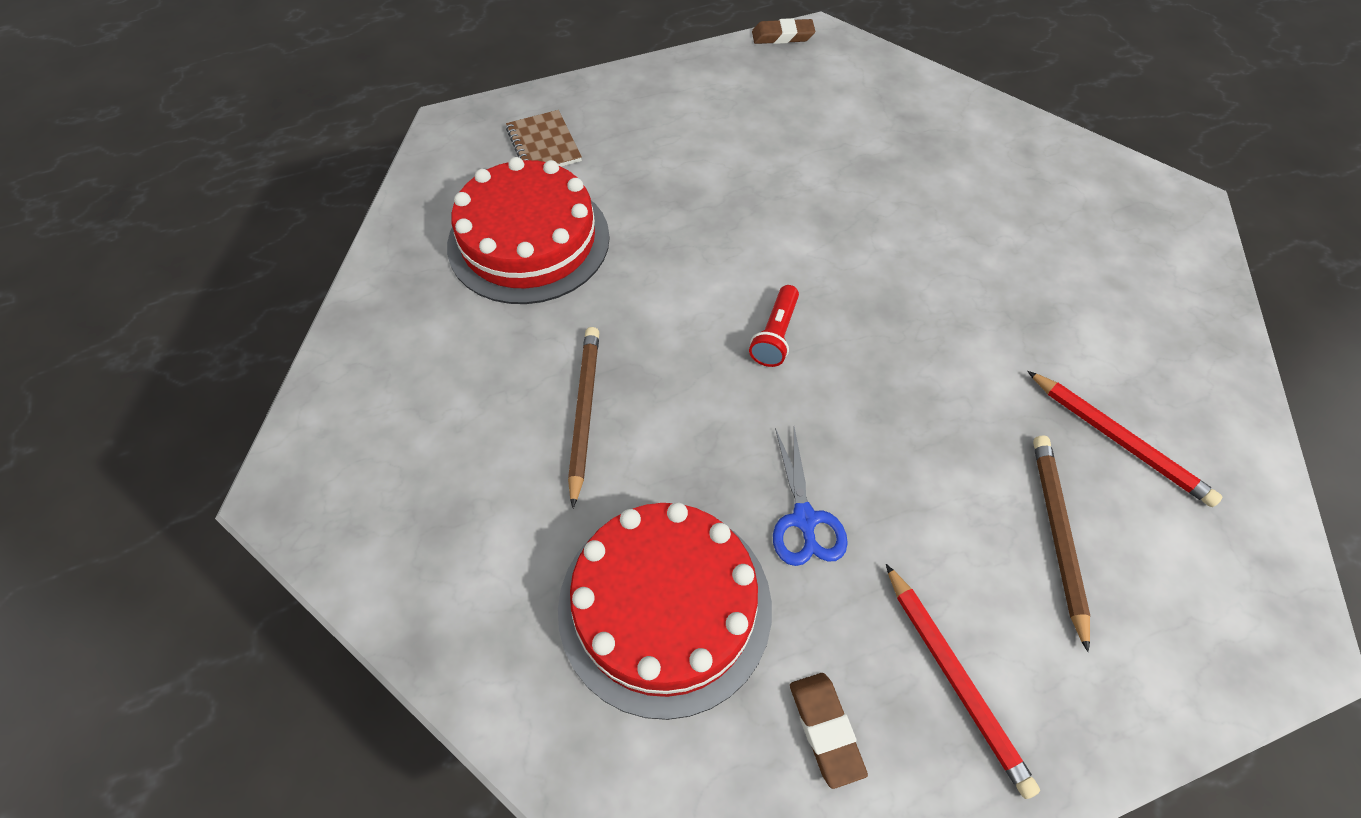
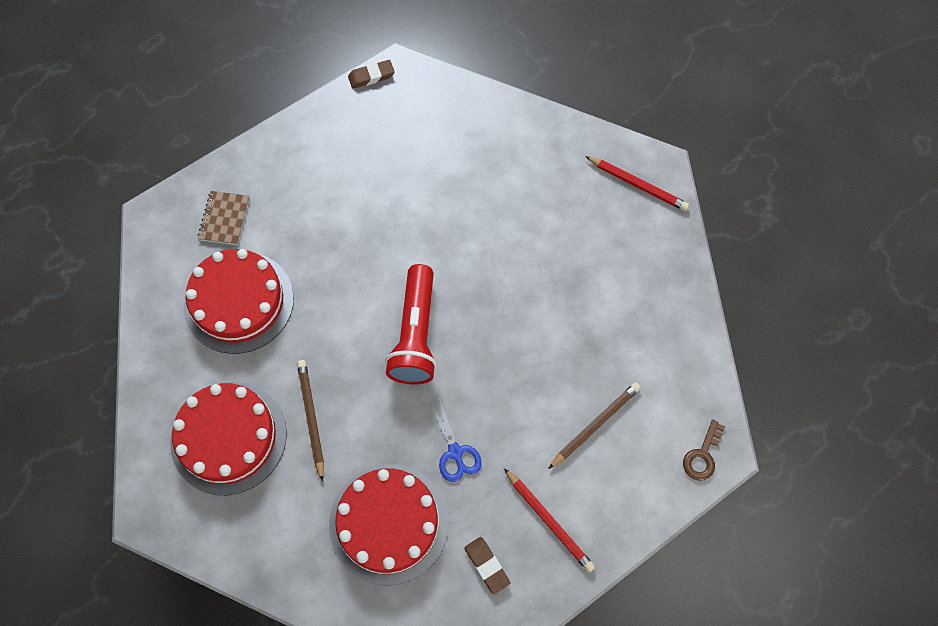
camera: 15 degrees left, 10 degrees up
(450, 410) = (229, 437): none -> red cake
(544, 145) = (224, 219): brown notebook -> brown notebook turned 45 degrees clockwise
(775, 335) = (415, 334): red flashlight -> red flashlight, size x2.04
(1057, 534) = (595, 425): brown pencil -> brown pencil turned 60 degrees clockwise
(1119, 440) = (626, 356): red pencil -> red pencil (637, 185)
(1259, 636) = (702, 455): none -> brown key

